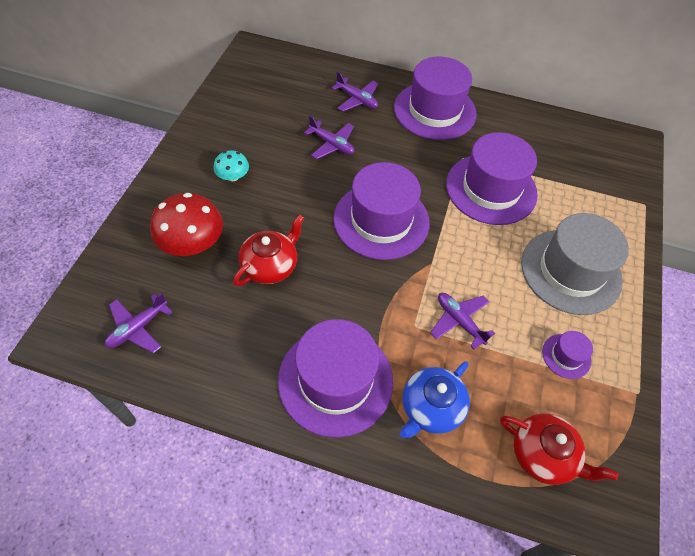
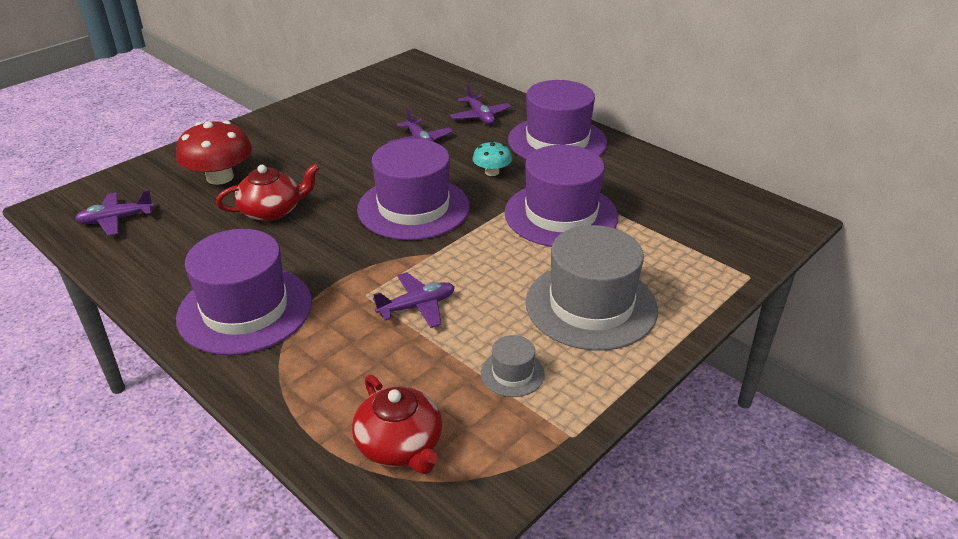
camera: 30 degrees right, 20 degrees down
(233, 176) = (303, 142): turquoise mushroom -> turquoise mushroom (492, 172)
(431, 408) = (316, 362): blue teapot -> none
(459, 321) = (417, 306): purple plane -> purple plane turned 75 degrees clockwise
(566, 356) = (512, 373): purple hat -> grey hat

